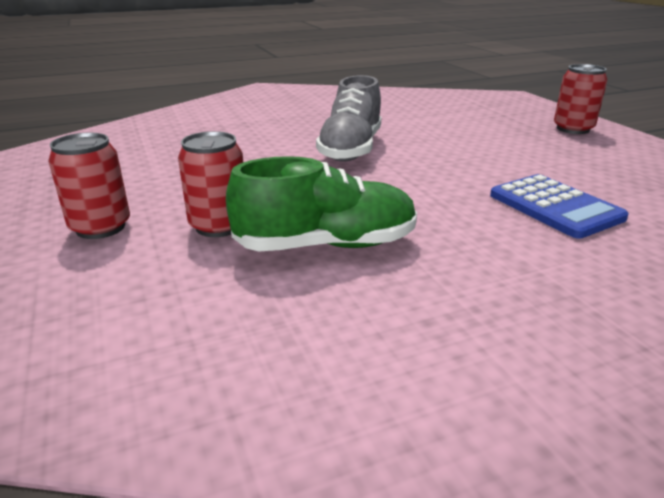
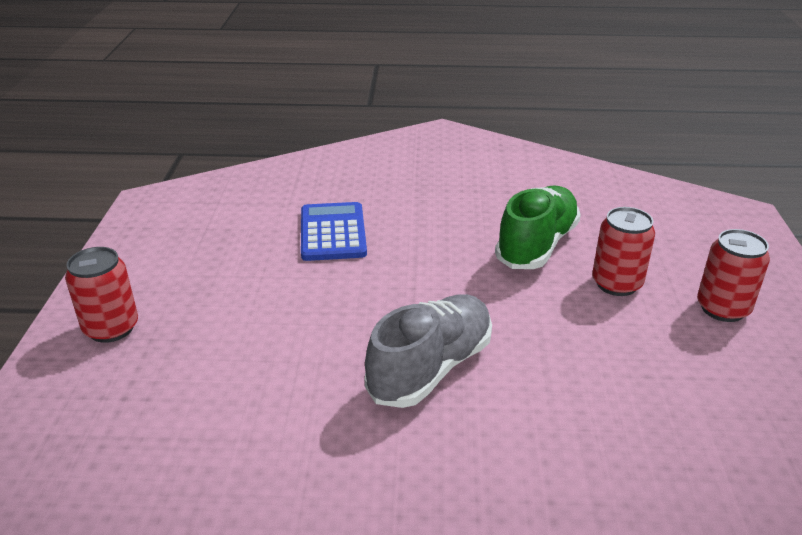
camera: 155 degrees left, 5 degrees up
(326, 245) = (536, 245): green shoe -> green shoe turned 105 degrees clockwise

